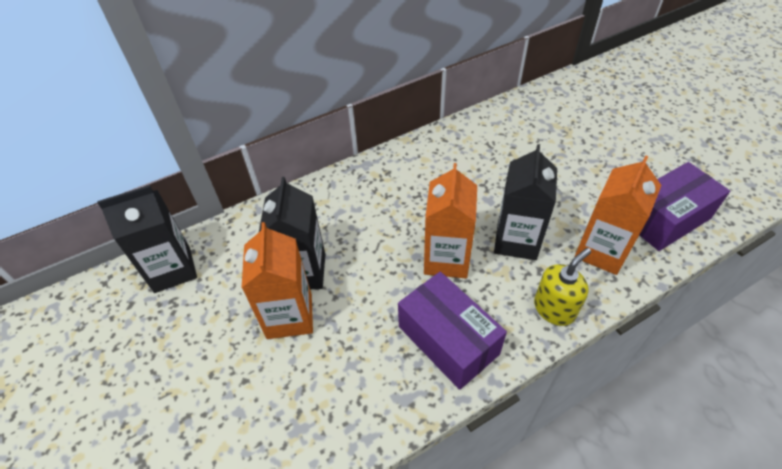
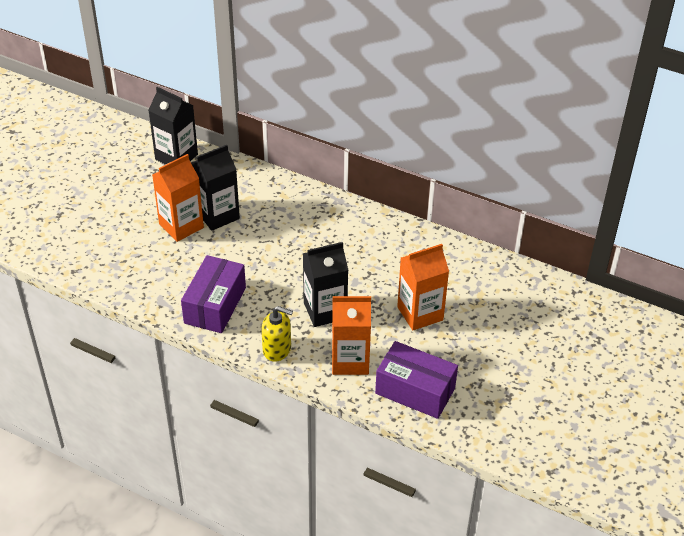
camera: 55 degrees right, 5 degrees down
(446, 259) = (280, 280): orange carton -> orange carton (420, 313)

